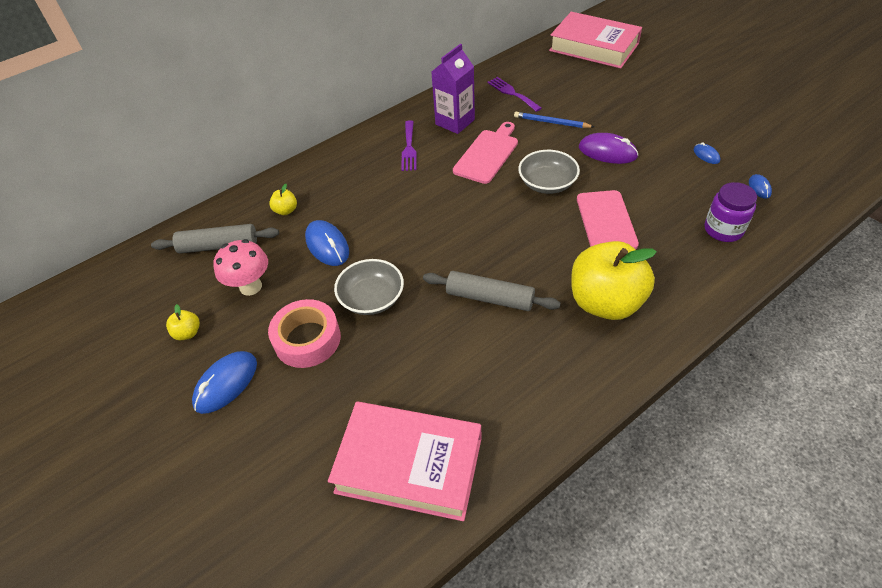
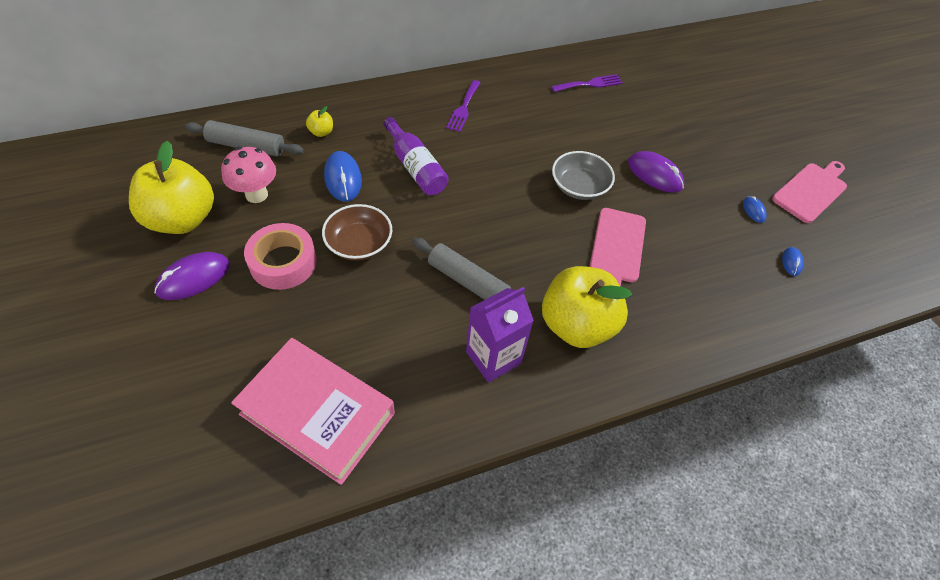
camera: 10 degrees right, 5 degrees up
(188, 333) = (182, 219): yellow apple -> yellow apple, size x2.49
(226, 383) = (194, 278): blue mouse -> purple mouse
(372, 298) = (359, 244): grey bowl -> brown bowl
(390, 213) = (415, 167): none -> purple bottle
(455, 122) = (520, 96): purple carton -> purple carton (493, 357)
(487, 154) = (535, 138): pink cutting board -> pink cutting board (811, 191)
(512, 93) = (590, 84): purple fork -> purple fork turned 90 degrees clockwise
(551, 122) = (614, 126): blue pencil -> none
(594, 47) = (695, 61): pink book -> none
(723, 230) = (731, 293): purple jar -> none

